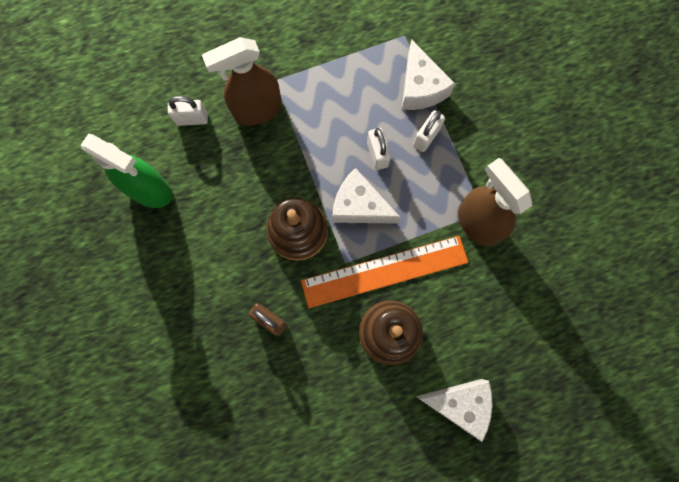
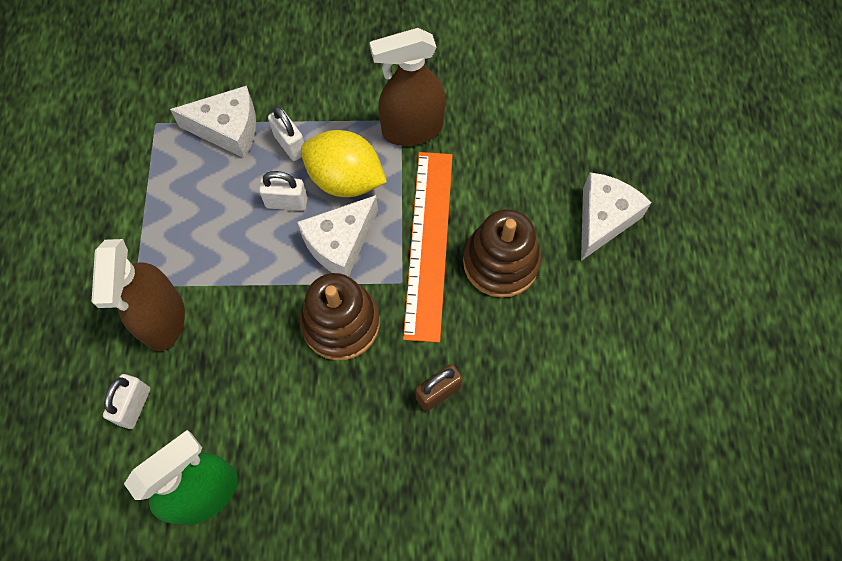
camera: 70 degrees left, 10 degrees down
(413, 189) = (345, 179): none -> yellow lemon

